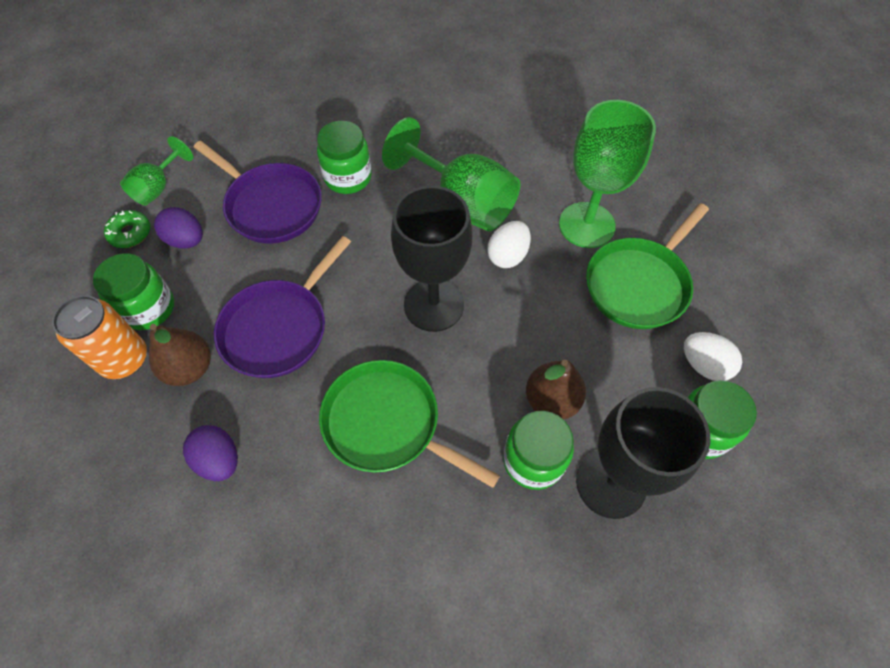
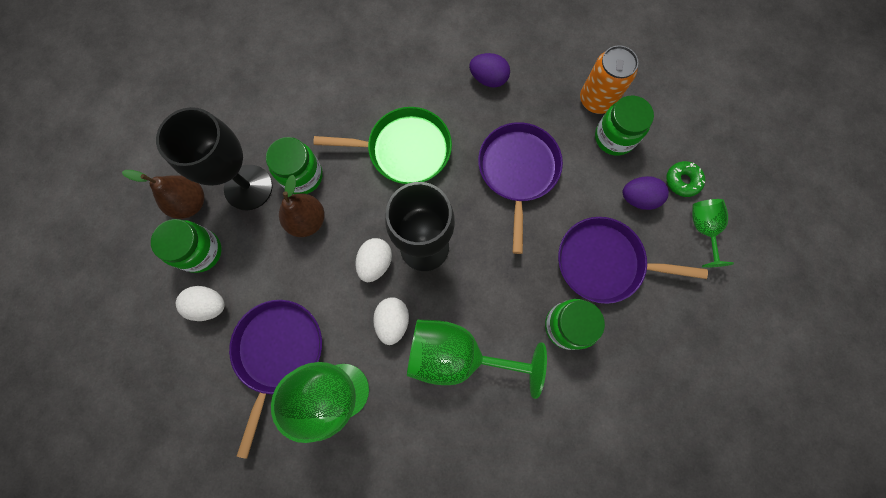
camera: 150 degrees right, 15 degrees up
(189, 368) = (551, 116): brown pear -> brown pear (191, 203)
(495, 316) = (375, 263): none -> white egg
(639, 284) = (278, 352): green pan -> purple pan

